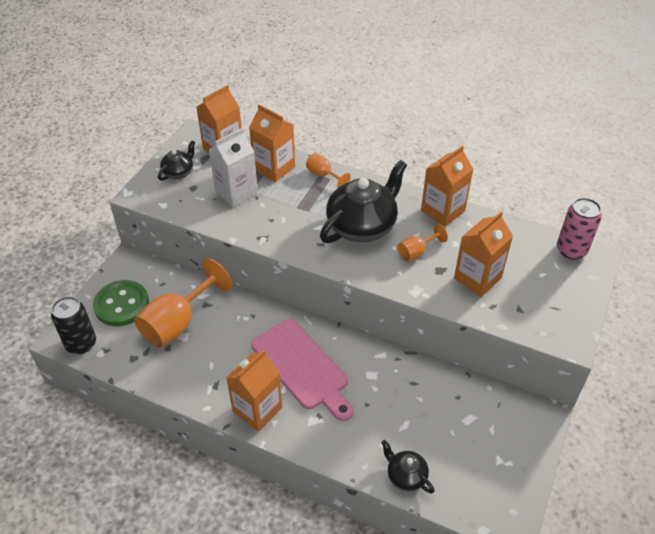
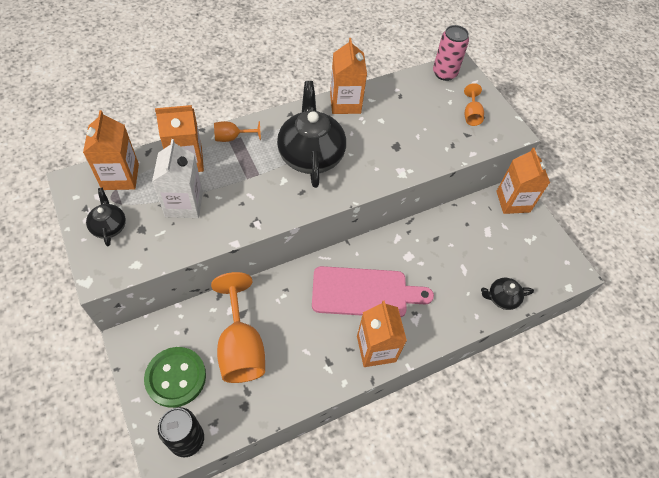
camera: 55 degrees left, 10 degrees up
(416, 252) = (367, 145): orange goblet -> orange goblet (471, 115)
(477, 278) = (422, 133): orange carton -> orange carton (513, 201)

